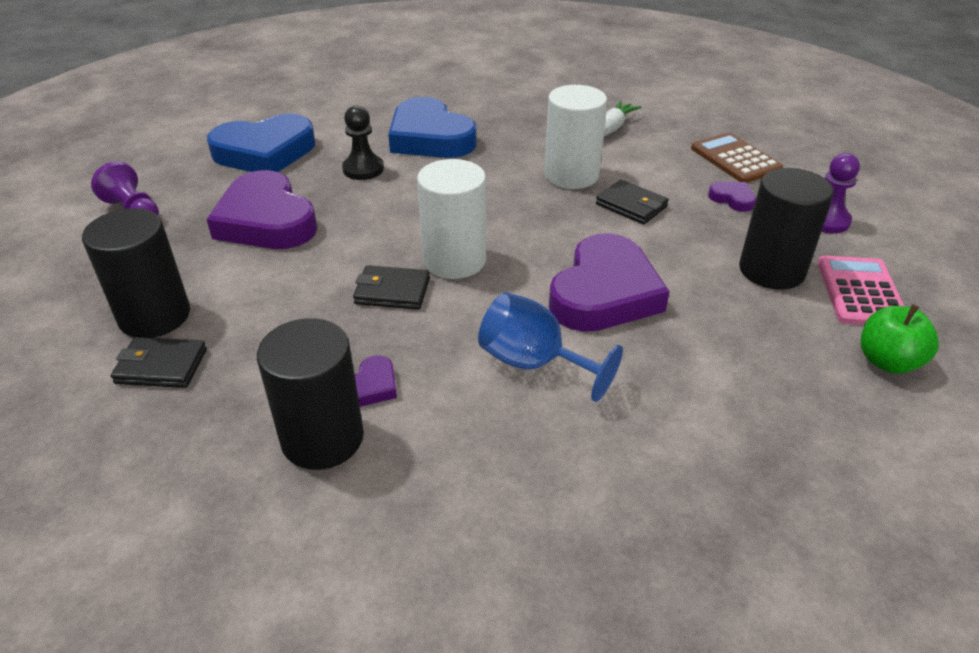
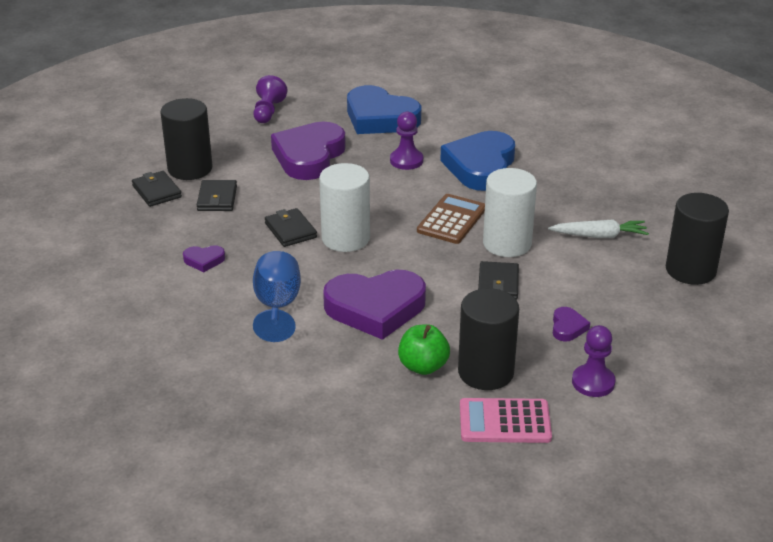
camera: 55 degrees right, 5 degrees down
(252, 320) = (217, 198): none -> black wallet
(322, 438) = (153, 263): black cylinder -> black cylinder (690, 270)
(363, 169) = (406, 160): black pawn -> purple pawn
(735, 159) = (636, 311): brown calculator -> brown calculator (451, 220)
(860, 292) = (504, 422): pink calculator -> pink calculator turned 150 degrees counterclockwise
(887, 361) = (428, 452): green apple -> green apple (423, 366)

